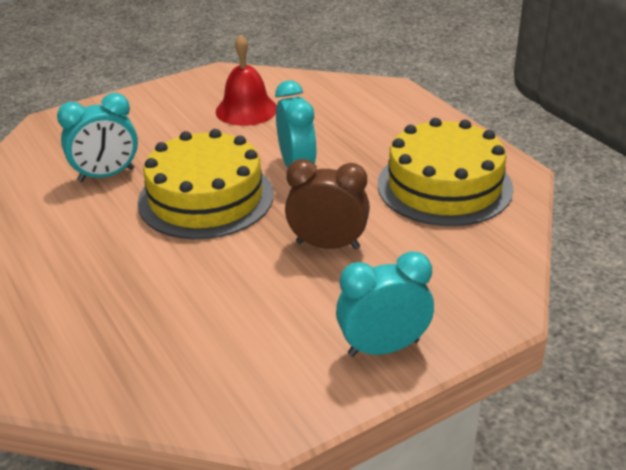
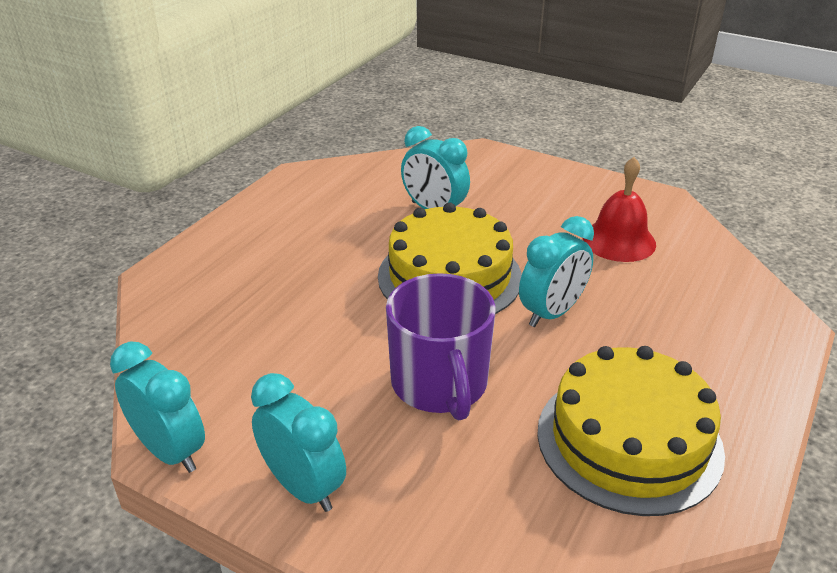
camera: 60 degrees right, 0 degrees up
(284, 420) = (170, 451): none -> turquoise clock
(328, 245) = (440, 384): brown clock -> purple mug

